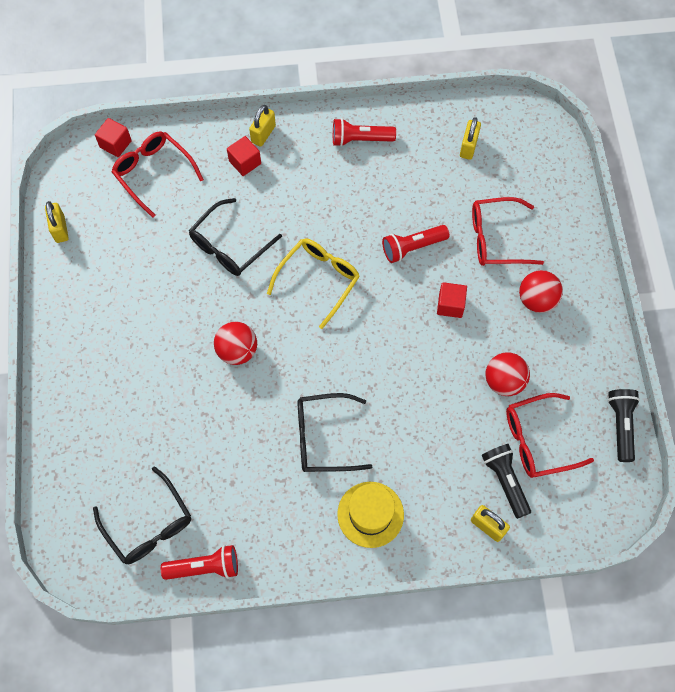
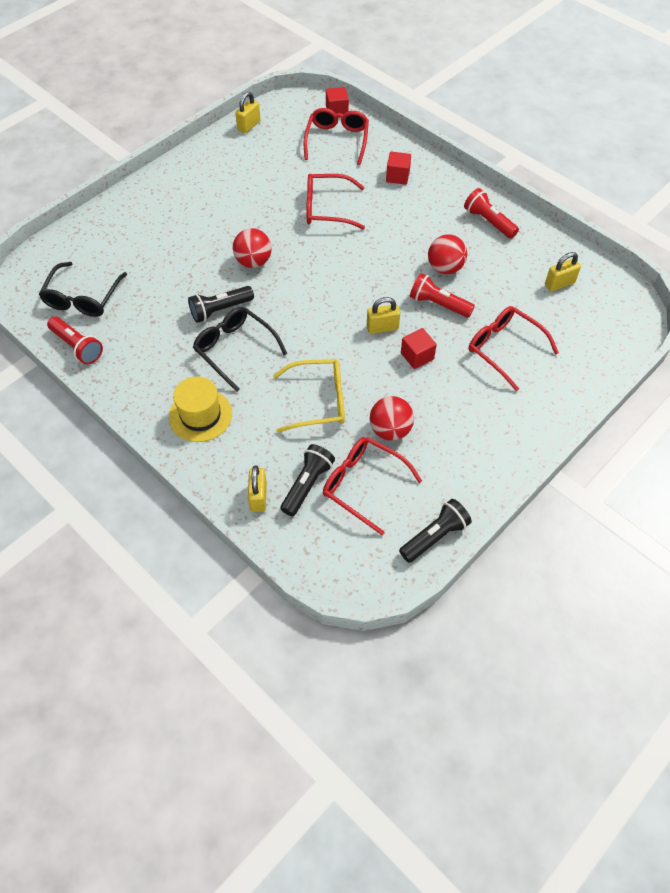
camera: 50 degrees right, 10 degrees down
(230, 245) = (327, 208): black glasses -> red glasses
(263, 134) = (430, 172): yellow padlock -> yellow padlock (382, 328)
(269, 418) = (220, 310): none -> black flashlight
(318, 280) = (353, 269): yellow glasses -> yellow glasses (318, 401)
(536, 300) = (482, 407): red ball -> red ball (445, 268)

